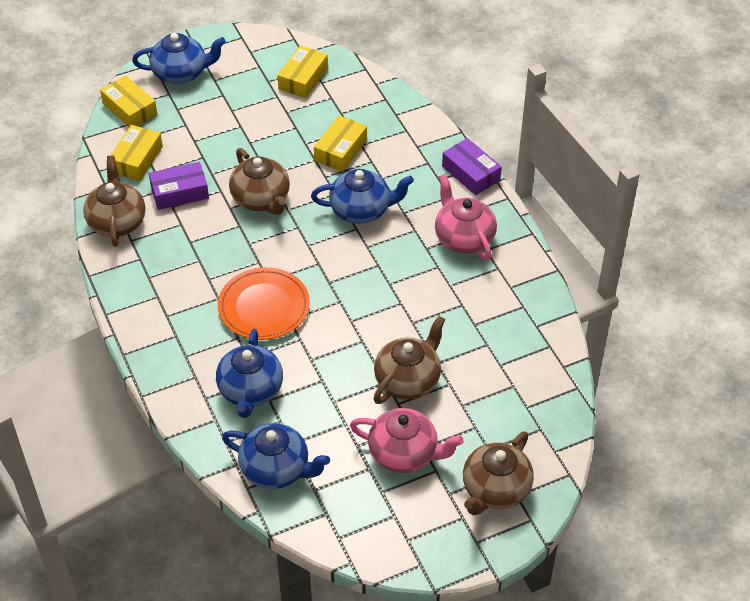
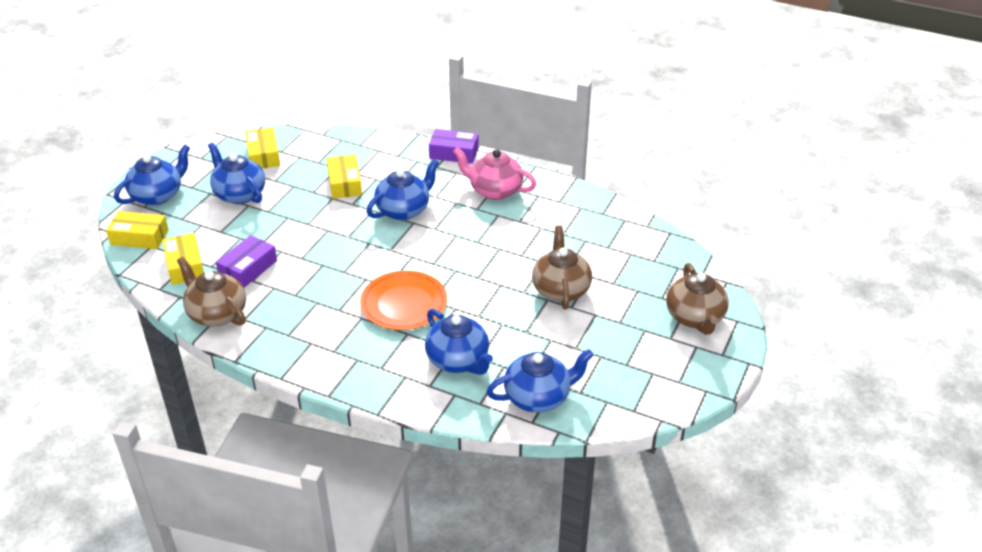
camera: 40 degrees left, 10 degrees down
(244, 110) = (239, 194): none -> blue teapot
(261, 199) = (320, 240): brown teapot -> none
(404, 453) = (612, 333): pink teapot -> none

